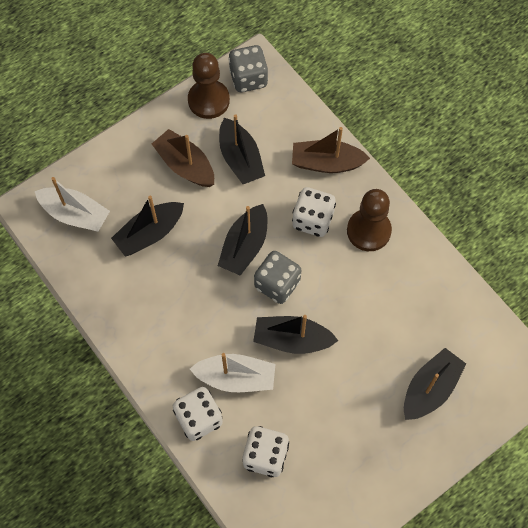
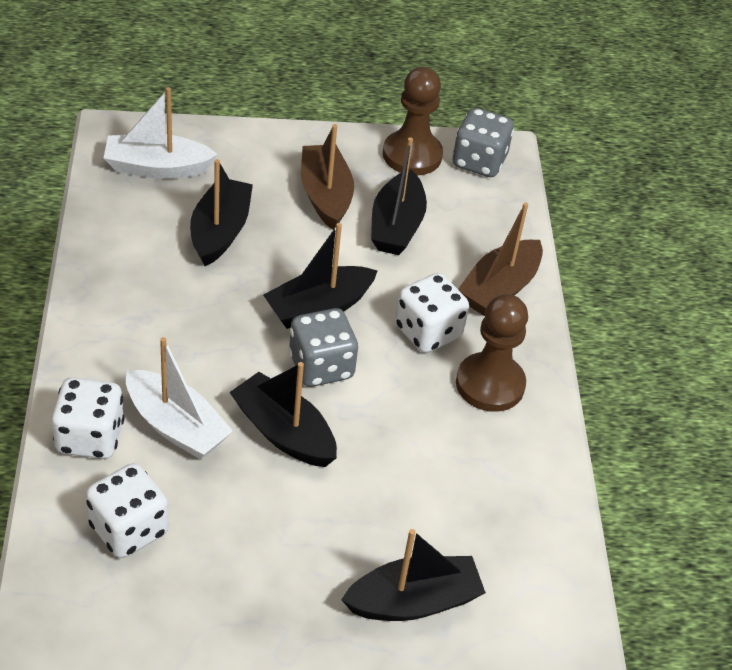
camera: 30 degrees right, 20 degrees down
(75, 214) = (157, 168): white boat -> white boat turned 120 degrees clockwise
(149, 234) = (220, 231): black boat -> black boat turned 105 degrees clockwise
(326, 163) = (499, 289): brown boat -> brown boat turned 90 degrees counterclockwise

